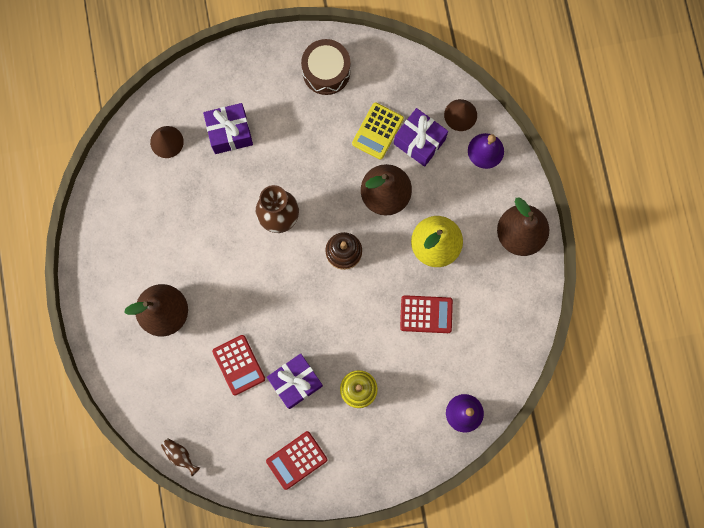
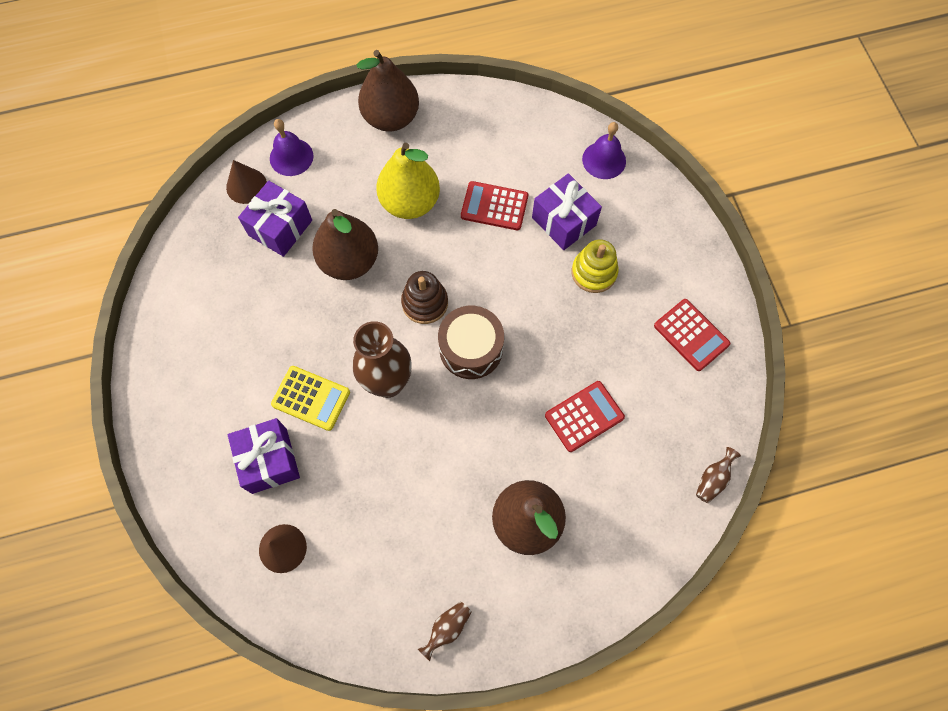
camera: 95 degrees left, 10 degrees down
(99, 250) = (447, 628): none -> brown vase
(296, 382) = (596, 345): purple gift -> purple gift (563, 221)
(326, 72) = (185, 344): brown drum -> brown drum (471, 349)
(377, 131) = (267, 276): yellow calculator -> yellow calculator (311, 398)
(426, 314) = (494, 206): red calculator -> red calculator turned 75 degrees counterclockwise

